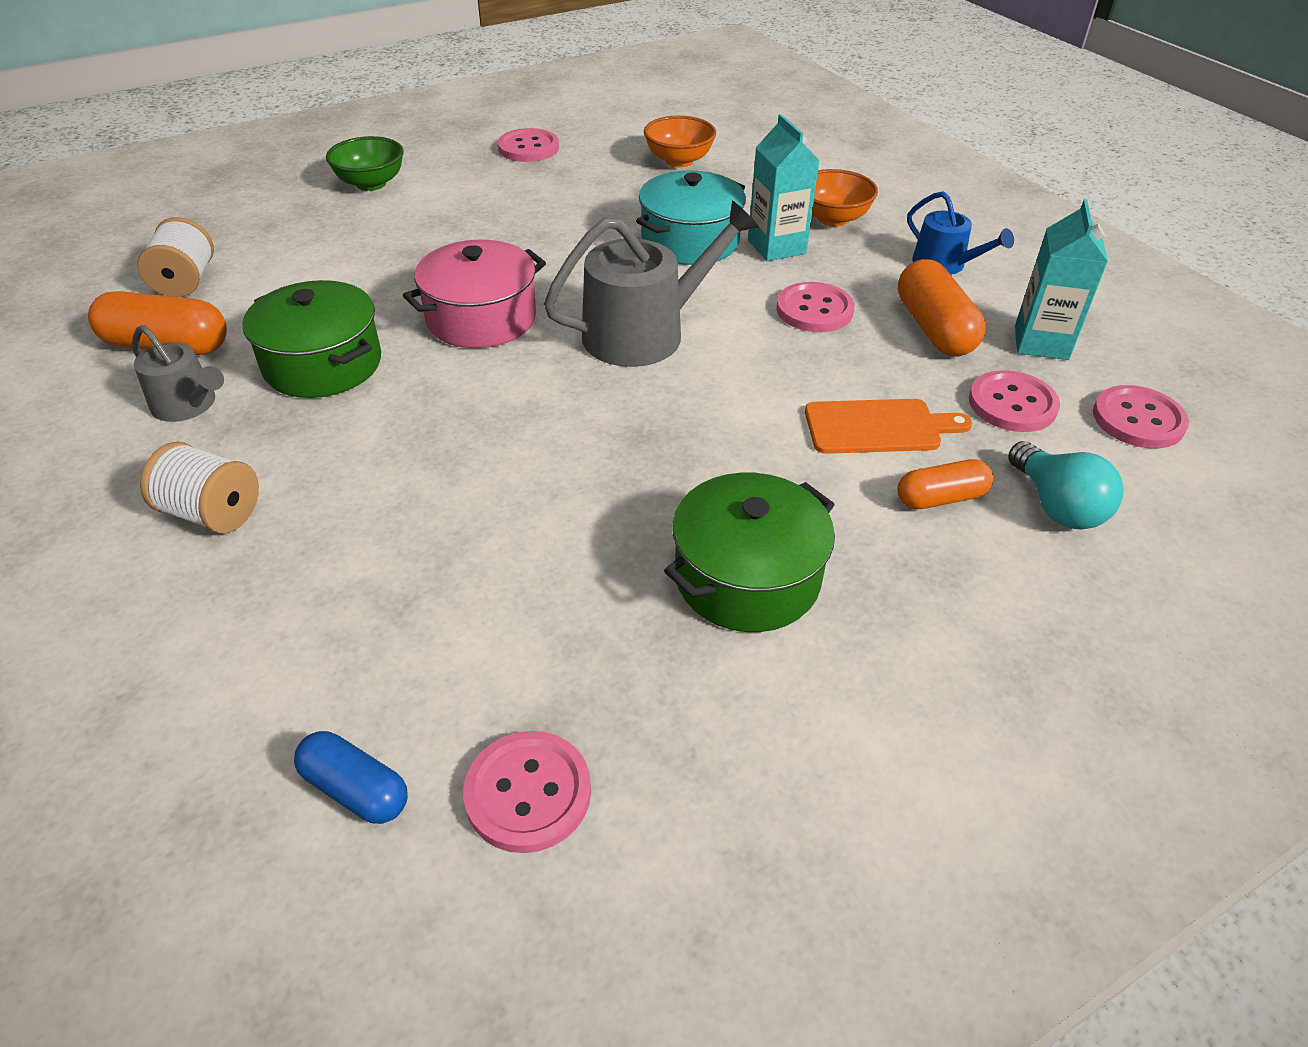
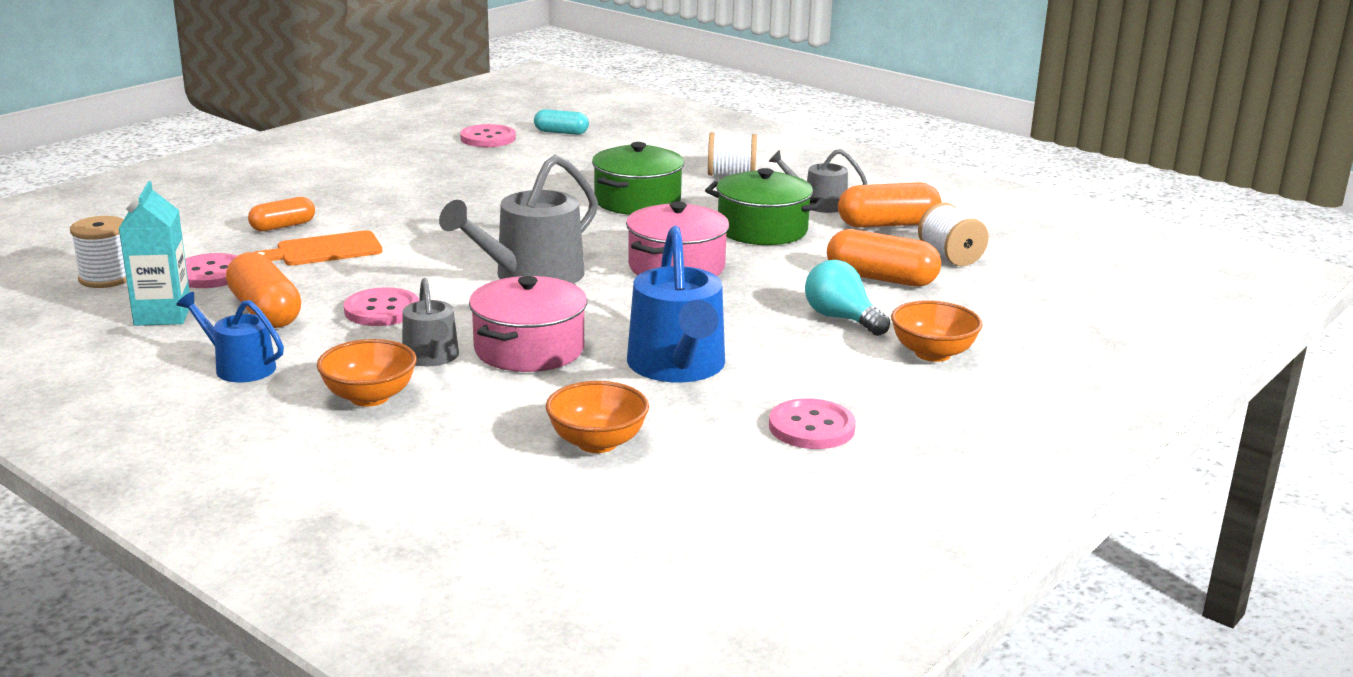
camera: 160 degrees right, 20 degrees down
(298, 264) = (881, 278): none -> orange capsule
(356, 789) = (561, 132): blue capsule -> turquoise capsule
(371, 183) = (932, 353): green bowl -> orange bowl
(579, 205) = (678, 366): none -> blue watering can
(690, 241) = (529, 349): turquoise pot -> pink pot
(747, 577) = (407, 189): green pot -> green pot (637, 201)
(776, 247) = (431, 357): turquoise carton -> grey watering can
(1056, 506) = (201, 232): turquoise light bulb -> turquoise light bulb (841, 318)
(1138, 420) = (106, 278): pink button -> white spool

